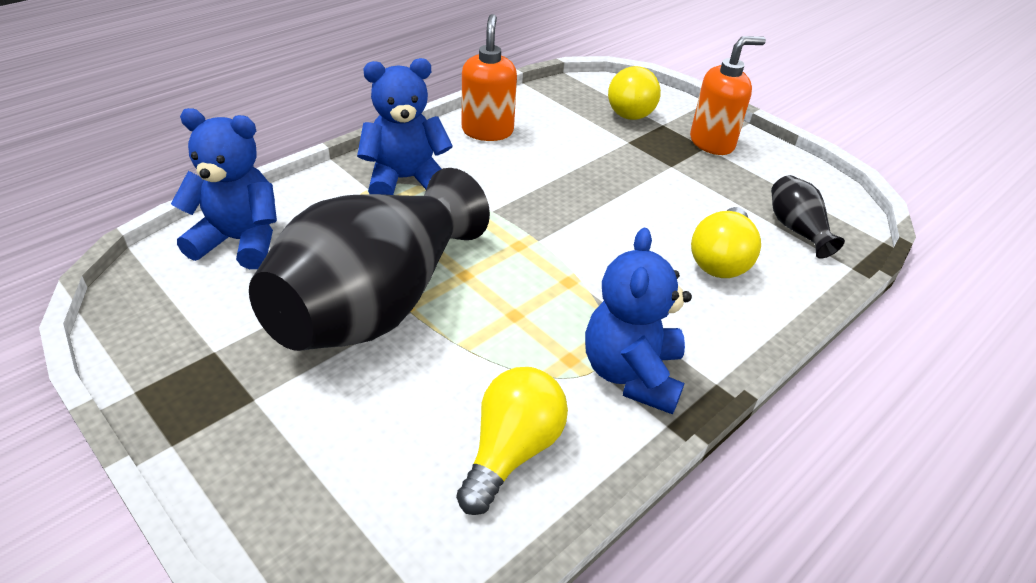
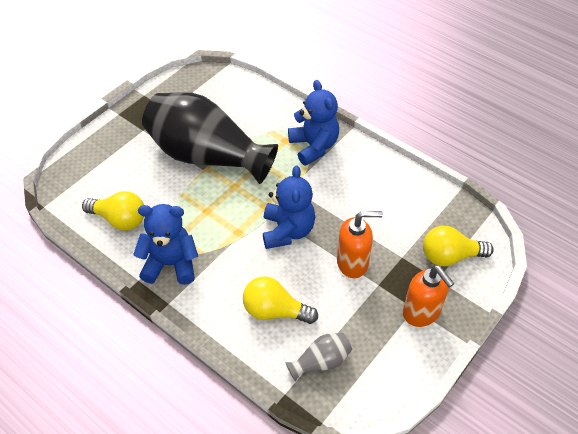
camera: 85 degrees right, 10 degrees up
(240, 241) = (242, 96): blue teddy bear -> blue teddy bear (287, 231)
(487, 131) = (383, 176): orange soap dispenser -> orange soap dispenser (353, 263)
(796, 229) = (321, 362): black vase -> grey vase

